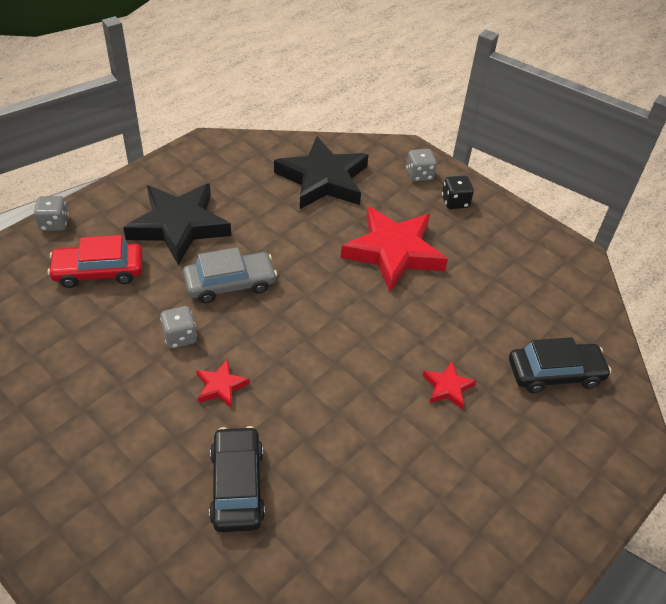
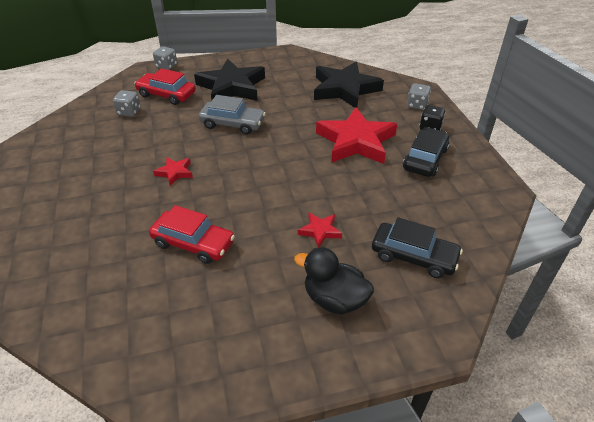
camera: 35 degrees right, 5 degrees down
(180, 337) = (177, 140): grey dice -> grey dice (129, 112)
(237, 485) = (132, 226): black car -> black car (425, 159)
(328, 470) = (193, 243): none -> red car
(523, 460) = (334, 299): none -> black duck

